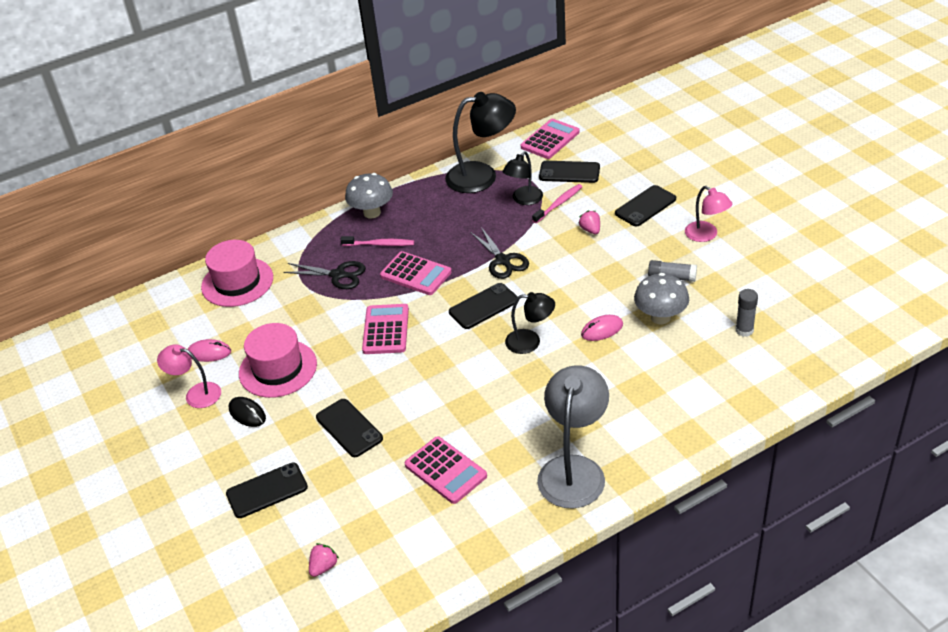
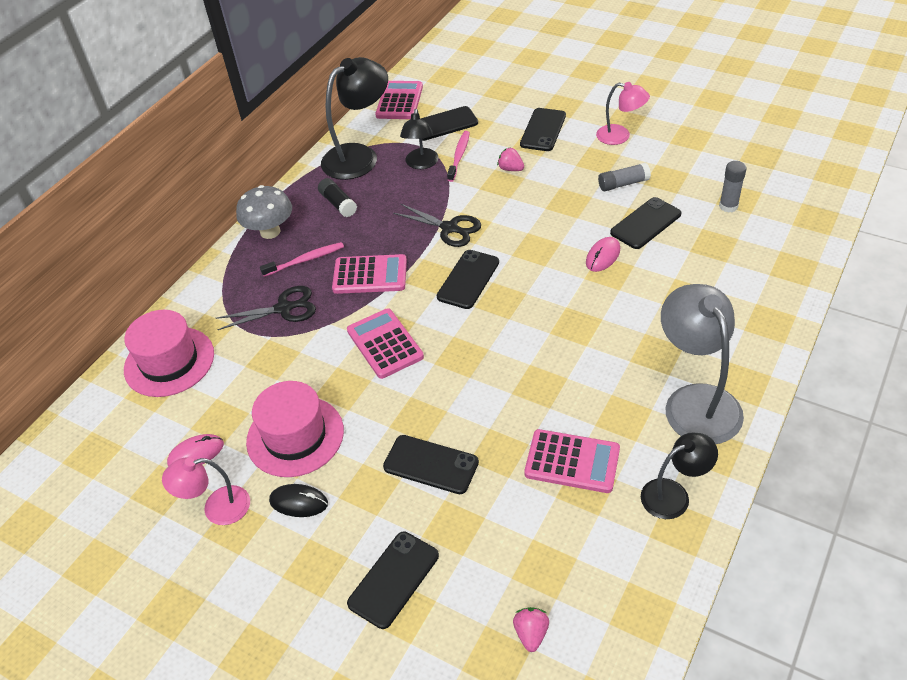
camera: 30 degrees left, 5 degrees up
(436, 209) = (338, 204): none -> black glue stick
(530, 342) = (545, 295): black lamp -> black lamp (674, 494)
(660, 317) = (645, 223): grey mushroom -> black phone

